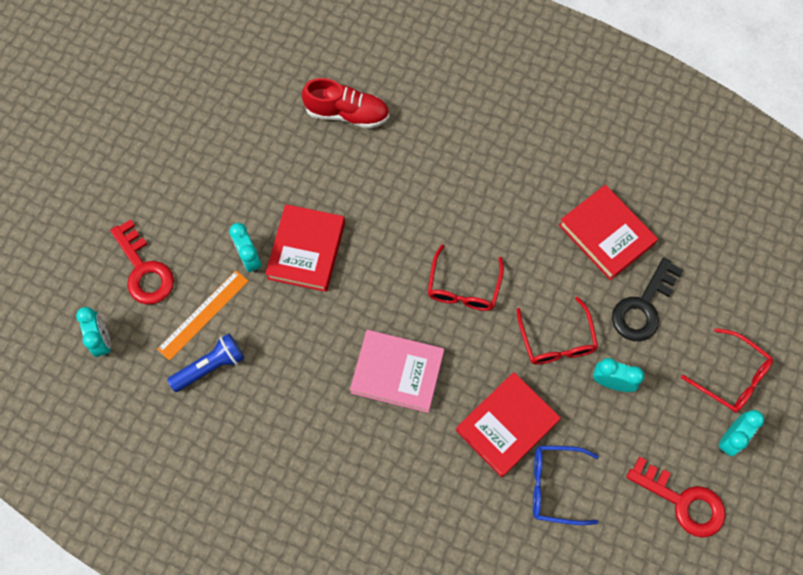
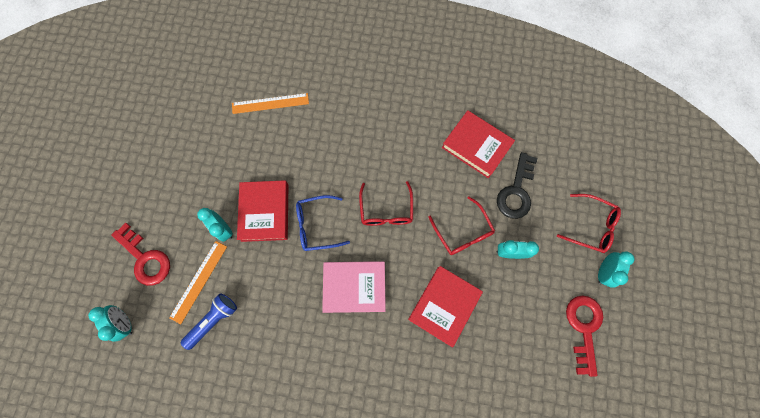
camera: 15 degrees left, 5 degrees up
(347, 113) = (270, 103): red shoe -> orange ruler
(555, 486) = (490, 341): blue glasses -> blue glasses (317, 225)
(683, 501) = (583, 327): red key -> red key turned 105 degrees counterclockwise

